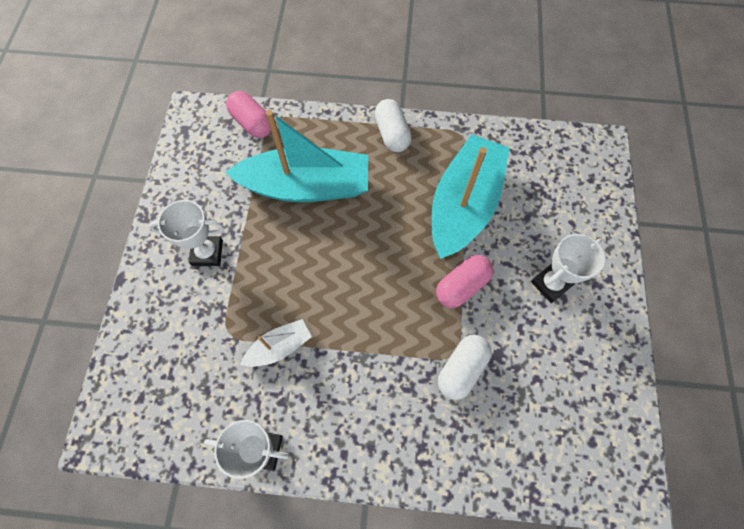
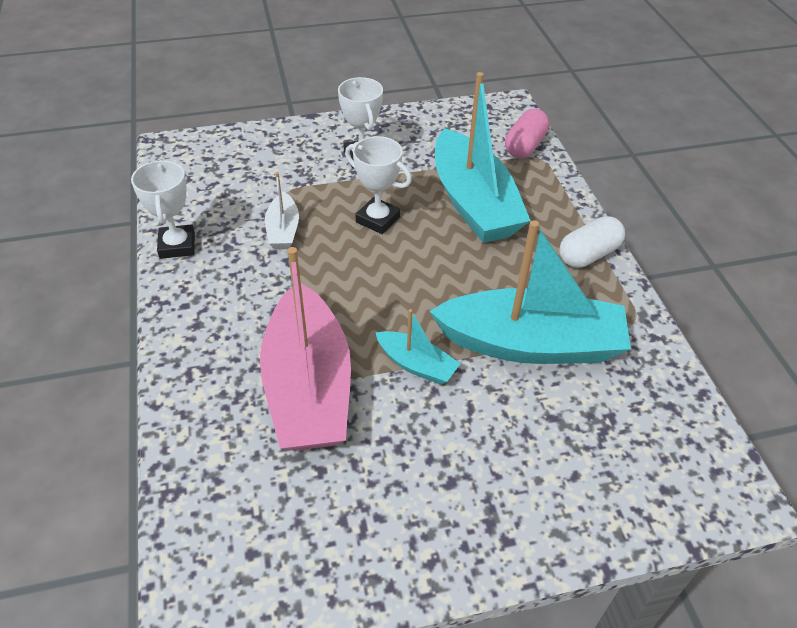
camera: 70 degrees right, 20 degrees down
(279, 347) = (283, 230): white boat -> white boat turned 45 degrees clockwise
(461, 286) = (416, 365): pink capsule -> turquoise boat
(461, 369) = (308, 386): white capsule -> pink boat
(550, 284) = (464, 463): white trophy -> white trophy (377, 219)

